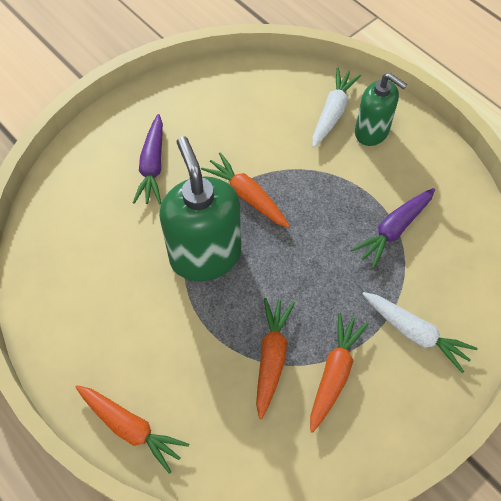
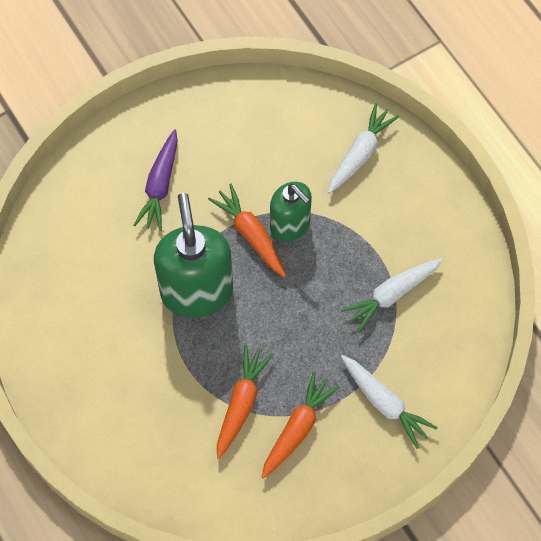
camera: 10 degrees right, 5 degrees up
(131, 428) = (99, 446): orange carrot -> none
(372, 132) = (396, 183): green soap dispenser -> green soap dispenser (290, 225)
(394, 230) = (391, 295): purple carrot -> white carrot

